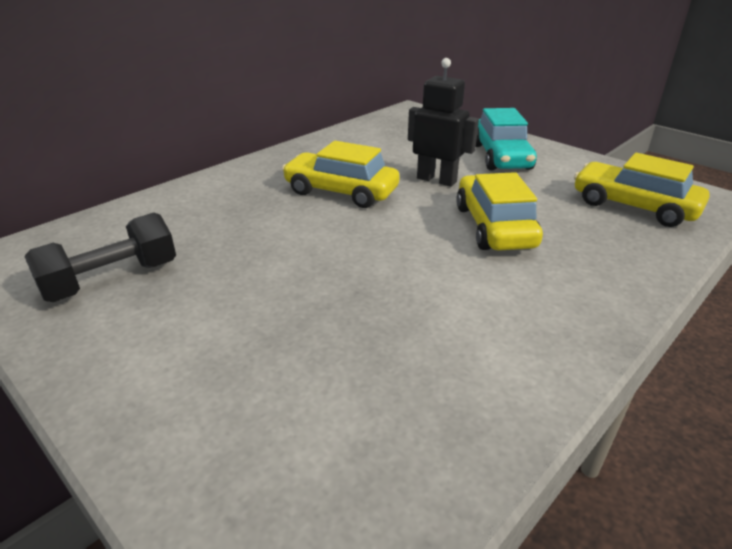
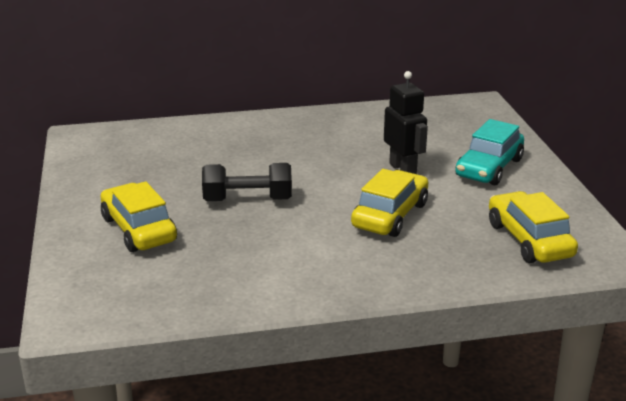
camera: 35 degrees right, 5 degrees down
(112, 280) = (123, 167): black dumbbell -> black dumbbell (248, 200)
(341, 192) = (319, 156): yellow car -> yellow car (139, 229)

